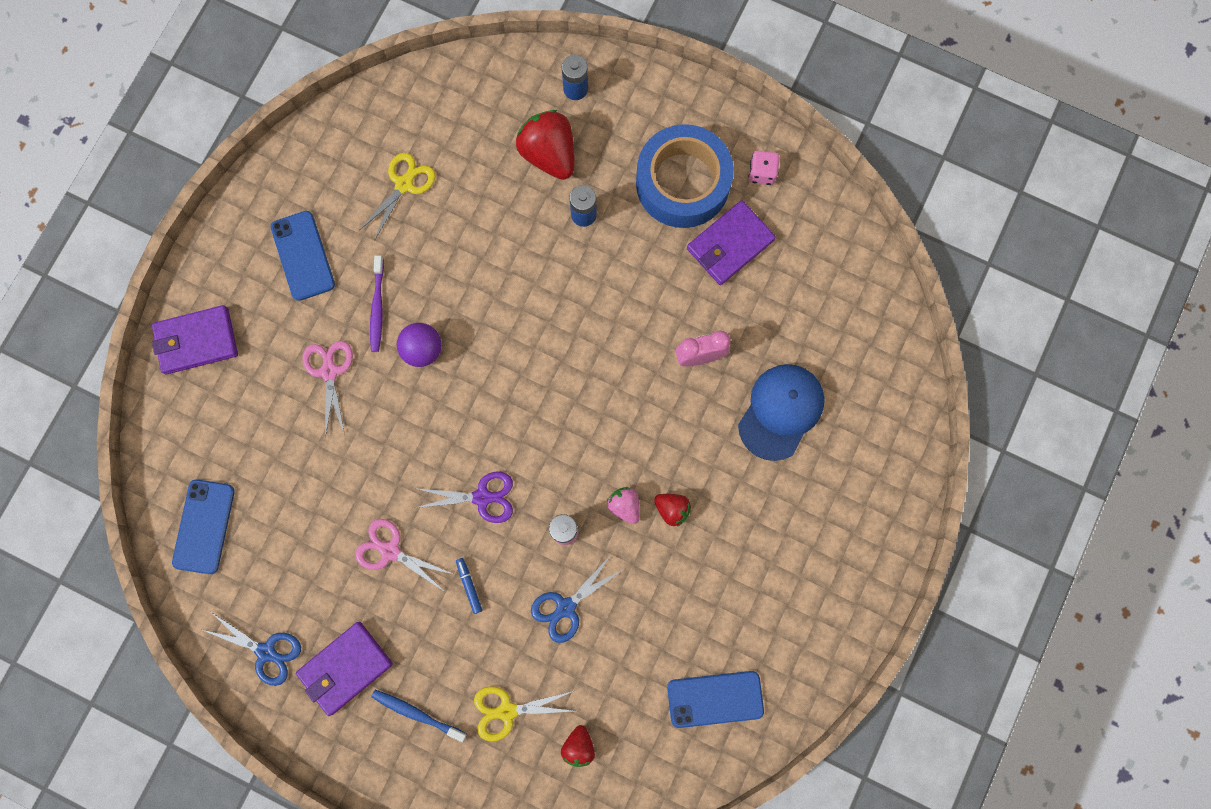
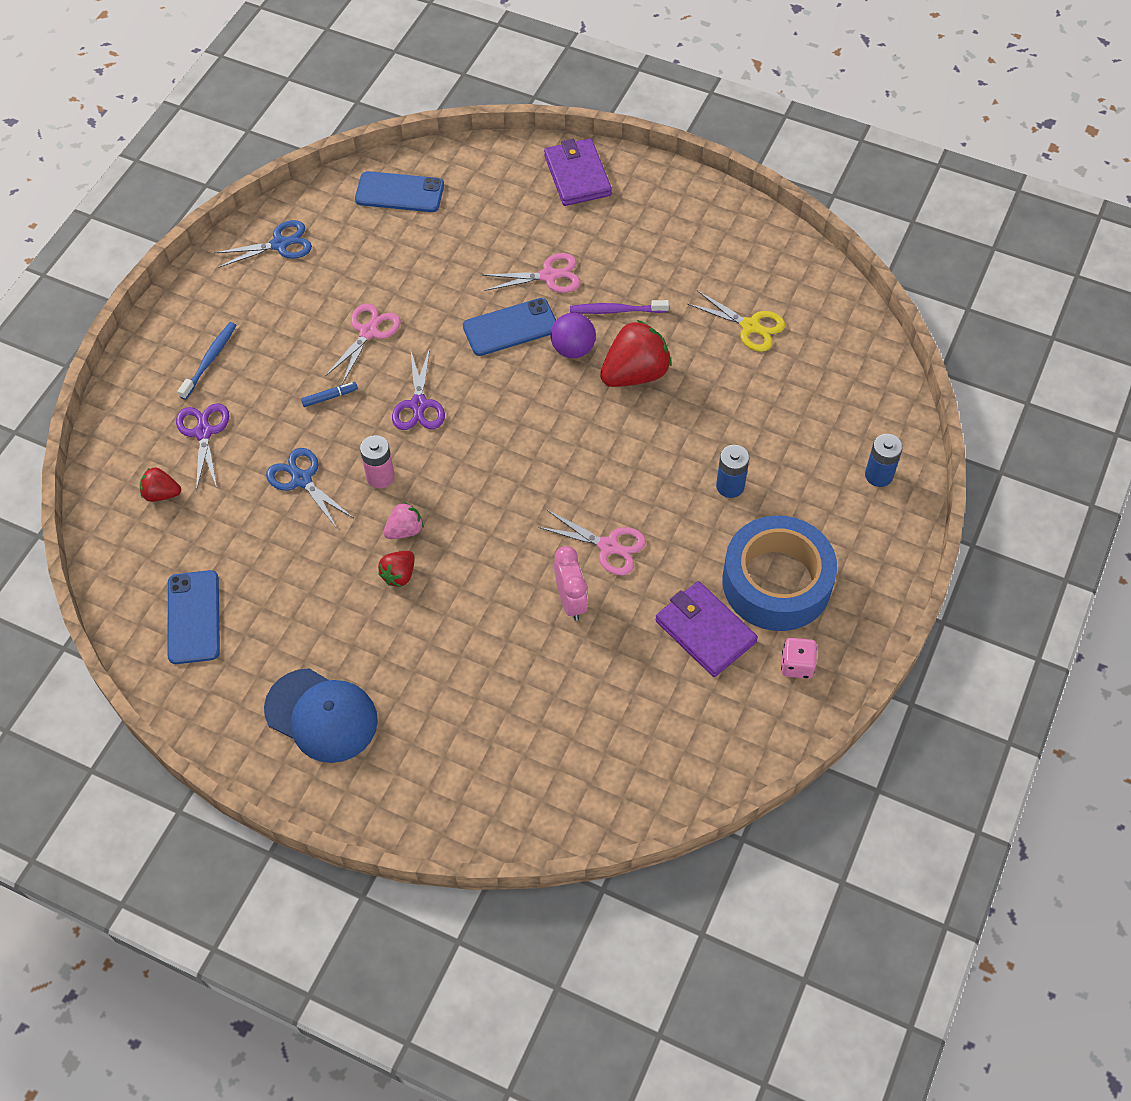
camera: 90 degrees right, 20 degrees down
(266, 652) = (280, 244): blue scissors -> blue scissors turned 135 degrees counterclockwise
(303, 256) = (667, 249): blue phone -> blue phone (510, 327)
(345, 668) = (259, 303): purple wallet -> none
(507, 711) = (203, 432): yellow scissors -> purple scissors
(549, 154) = (797, 452): red strawberry -> red strawberry (635, 374)
(645, 322) = (609, 546): none -> pink scissors
(781, 411) = (507, 684): blue cap -> blue cap (321, 715)

